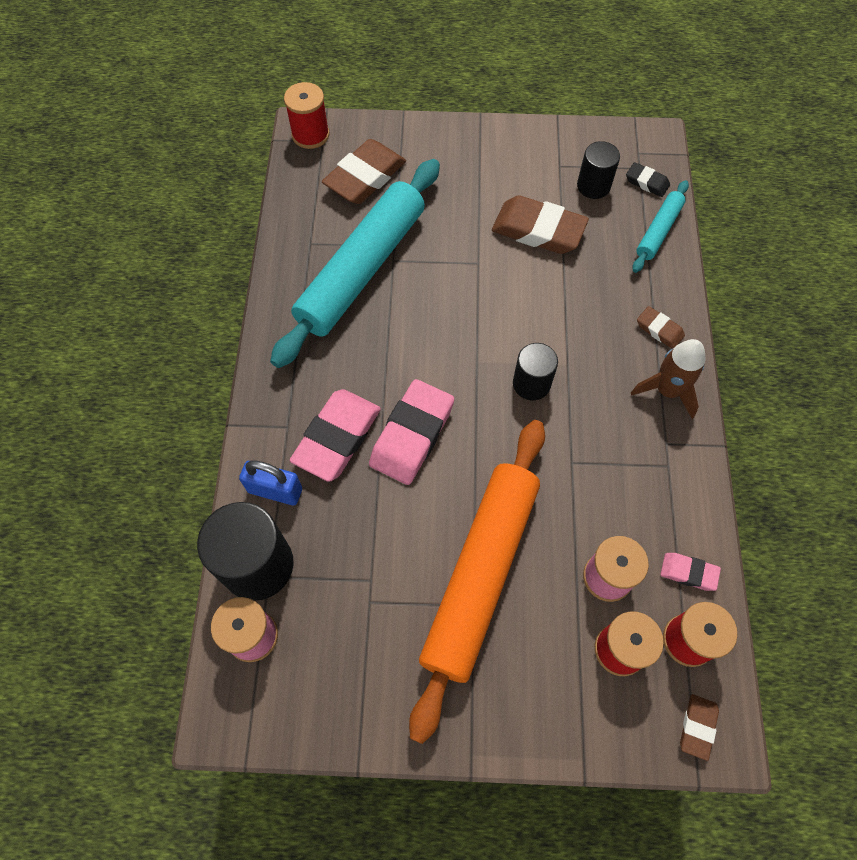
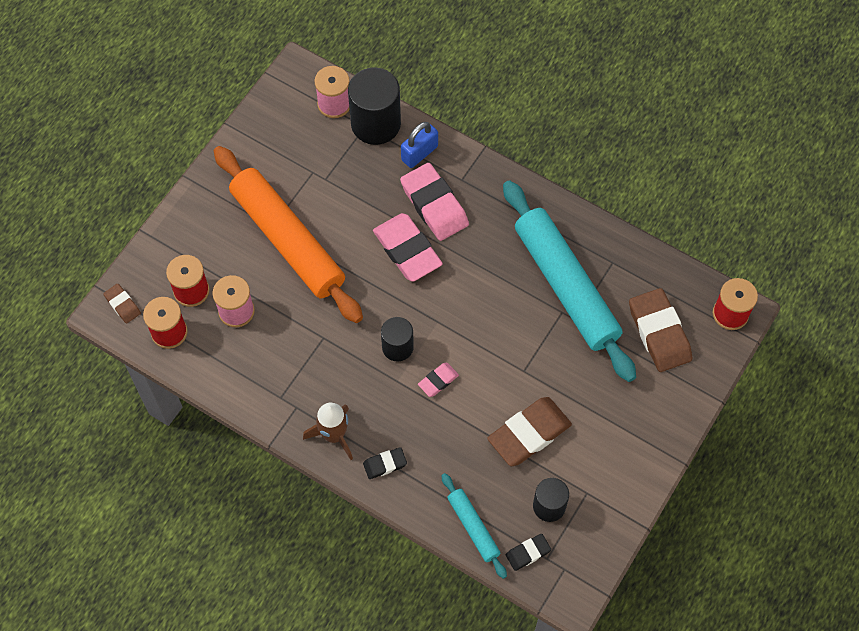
camera: 120 degrees right, 0 degrees up
(659, 330) = (385, 464): brown eraser -> black eraser
(688, 573) = (206, 360): pink eraser -> pink eraser (438, 381)

